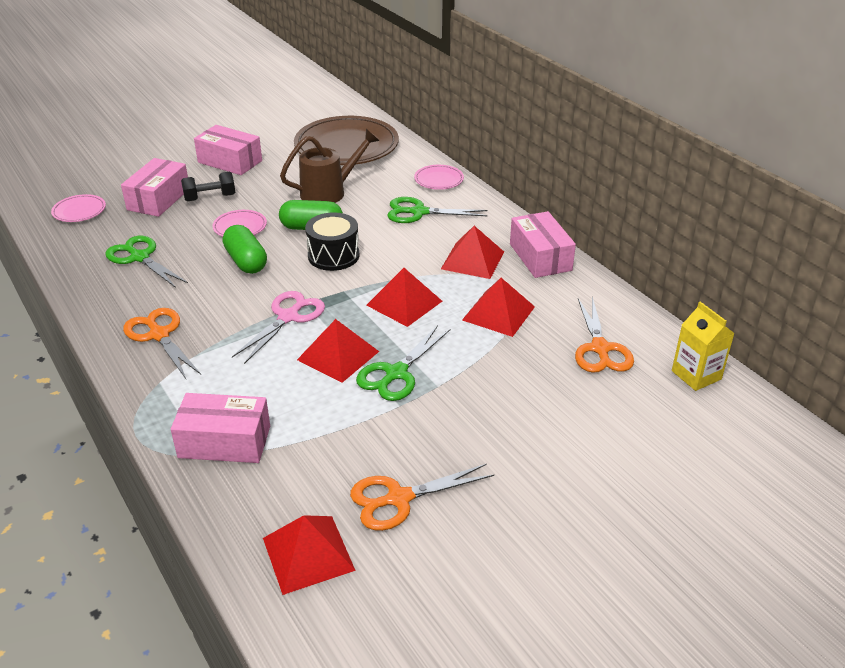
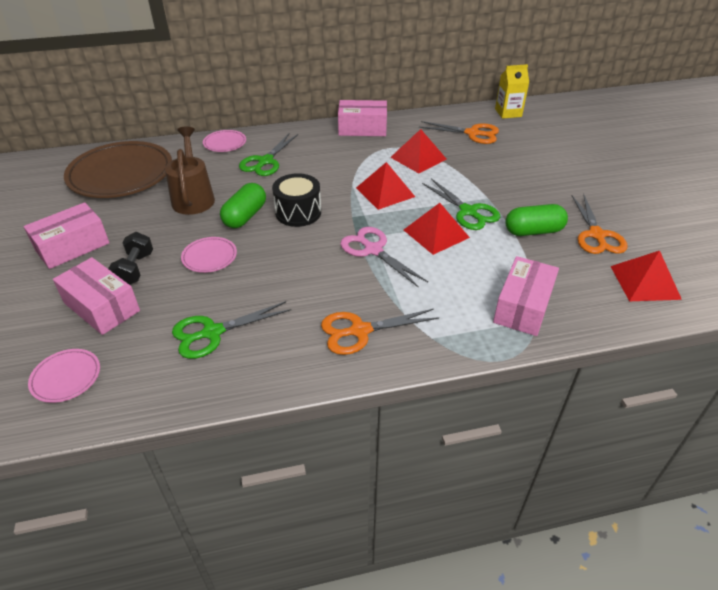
camera: 70 degrees left, 5 degrees up
(246, 261) = (272, 261): green capsule -> green capsule (533, 231)
(472, 260) = (348, 153): red pyramid -> none

